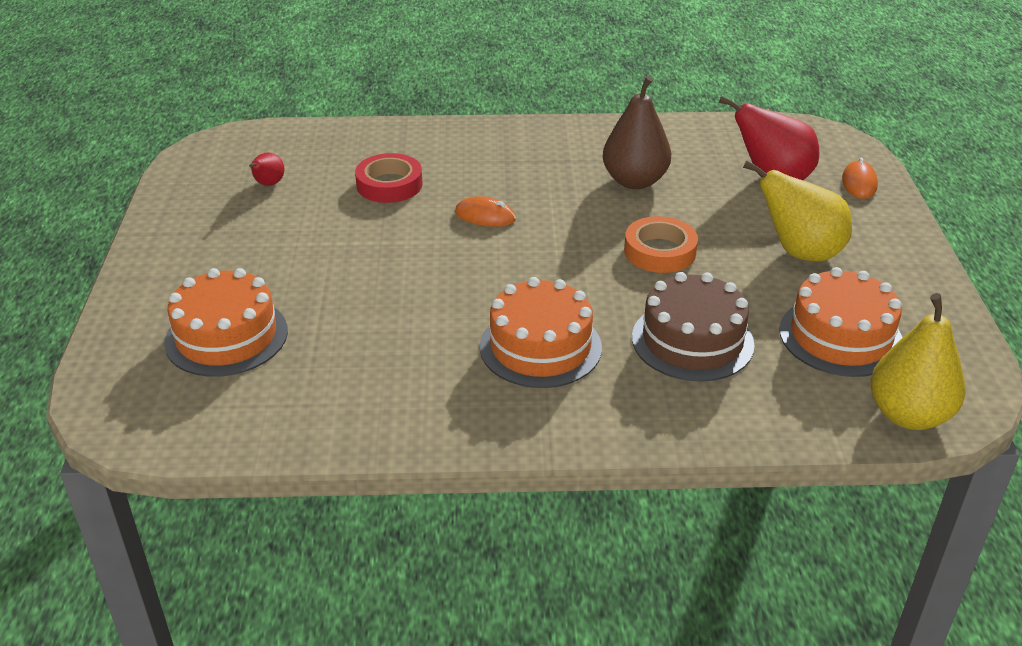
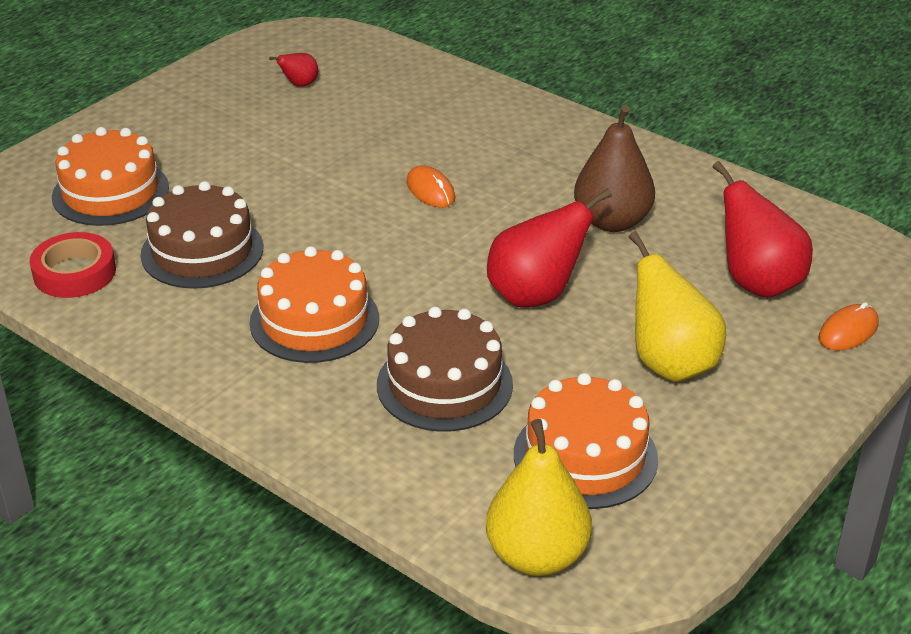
camera: 40 degrees right, 0 degrees up
(377, 342) = (202, 251): none -> brown cake
(389, 184) = (391, 127): red tape -> red tape (74, 272)
(660, 251) = (536, 295): orange tape -> red pear

